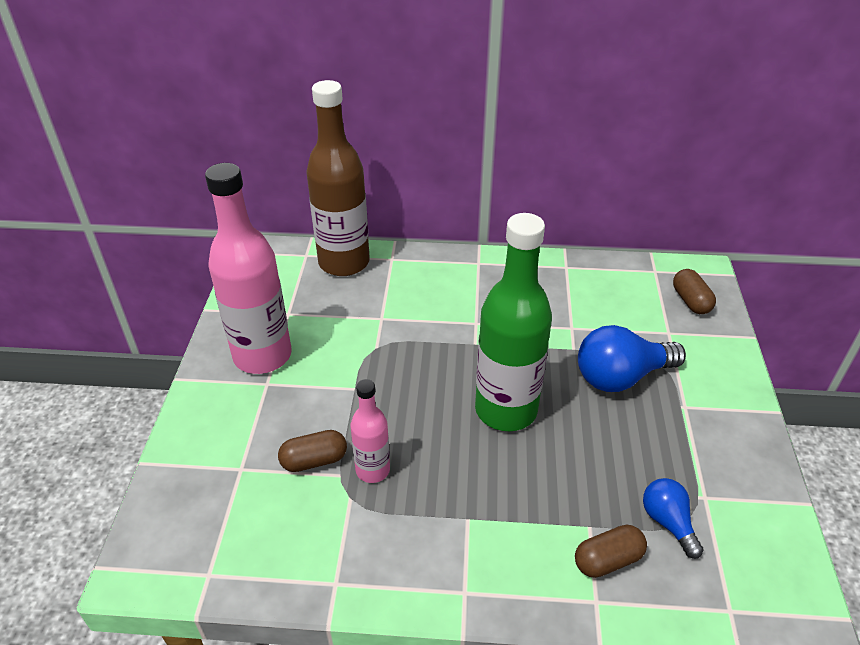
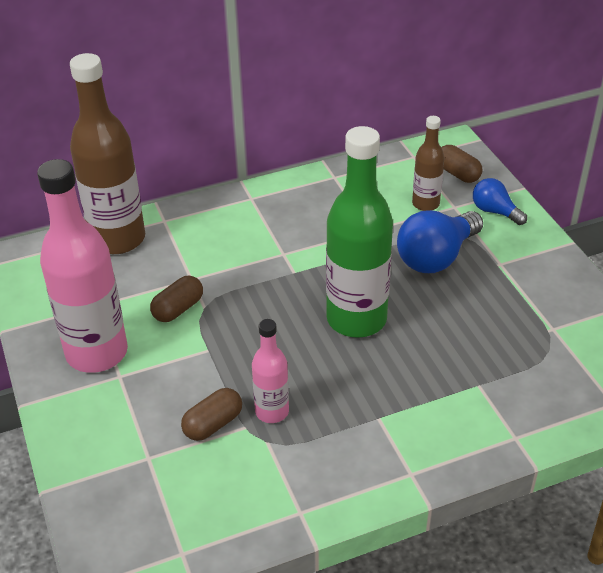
camera: 25 degrees left, 0 degrees up
(607, 560) = (507, 404): brown capsule -> brown capsule (178, 309)
(640, 320) = (425, 204): none -> brown bottle
(668, 522) = (536, 358): blue light bulb -> blue light bulb (495, 211)

